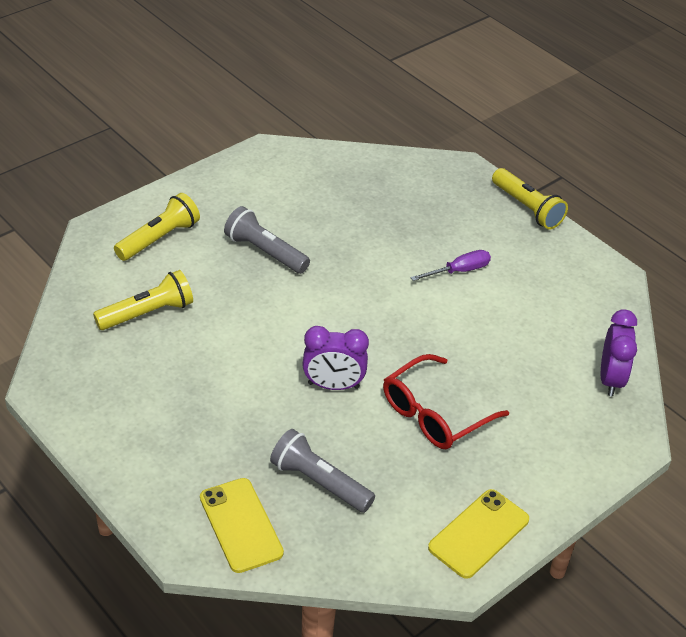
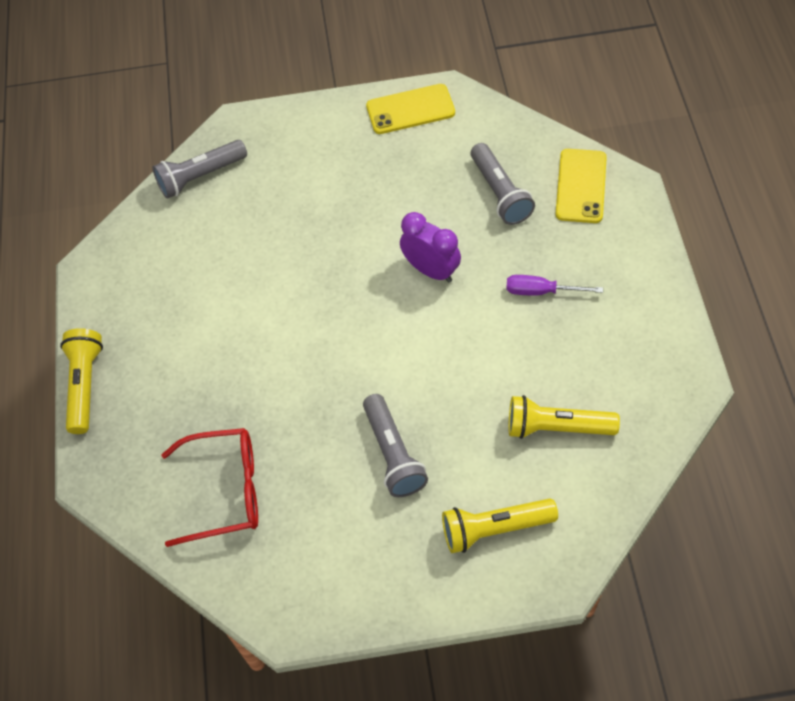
camera: 140 degrees left, 15 degrees up
(435, 413) = (365, 209): red glasses -> red glasses (223, 491)
(459, 271) = (223, 339): purple screwdriver -> purple screwdriver (541, 291)
(610, 379) = (200, 176): purple clock -> grey flashlight

